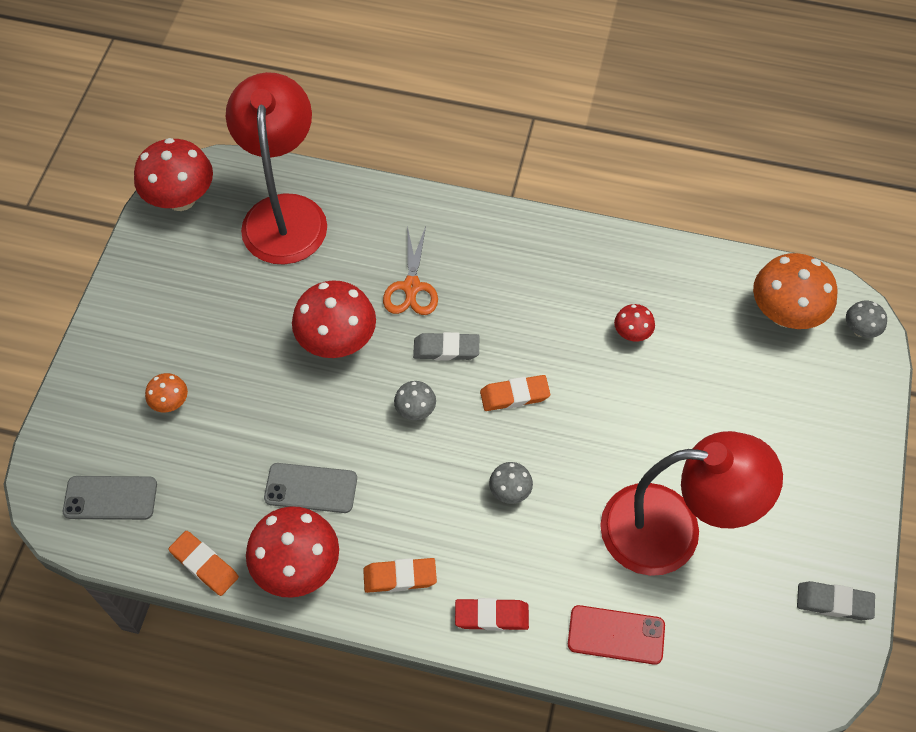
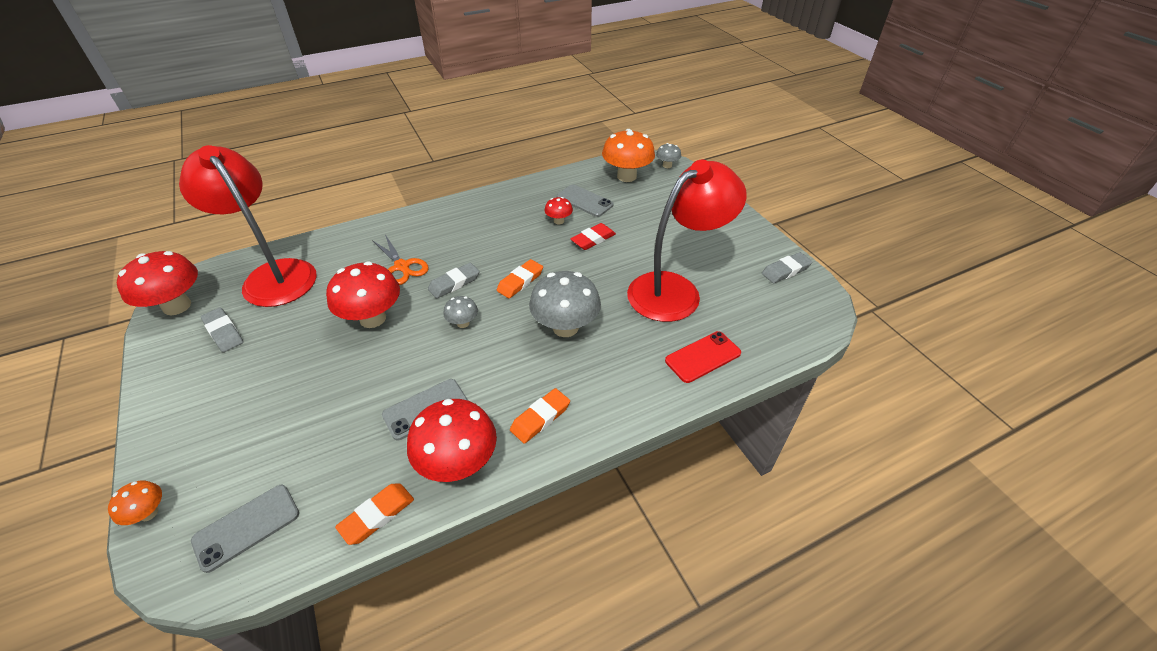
camera: 40 degrees left, 15 degrees down
(170, 402) = (259, 427): orange mushroom -> orange mushroom (148, 513)
(202, 264) = (224, 332): none -> grey eraser
(204, 565) = (377, 515): orange eraser -> orange eraser turned 45 degrees counterclockwise
(491, 616) = (622, 398): red eraser -> red eraser (593, 239)
(510, 491) = (565, 327): grey mushroom -> grey mushroom, size x2.03
(691, 321) = (584, 201): none -> grey phone

